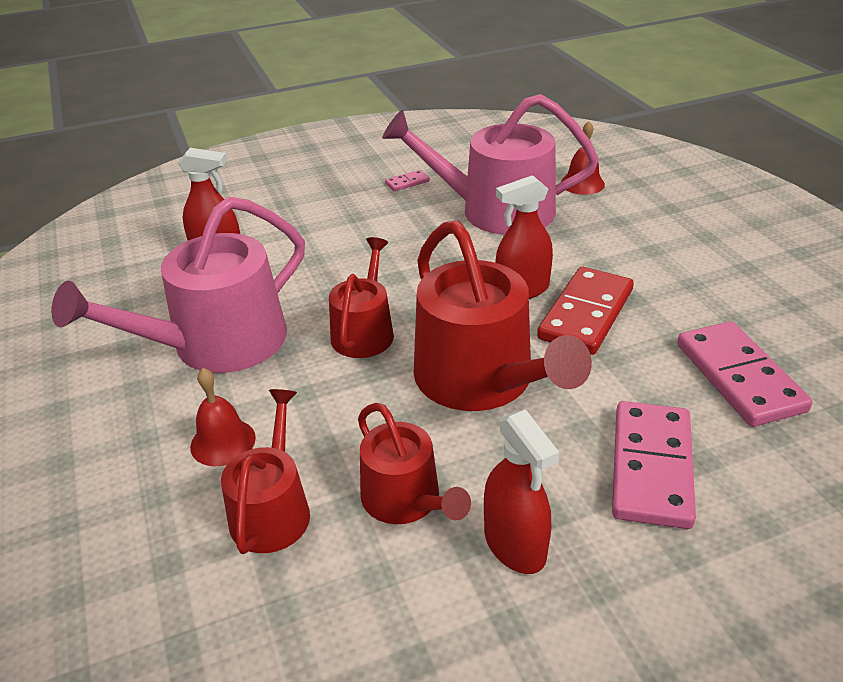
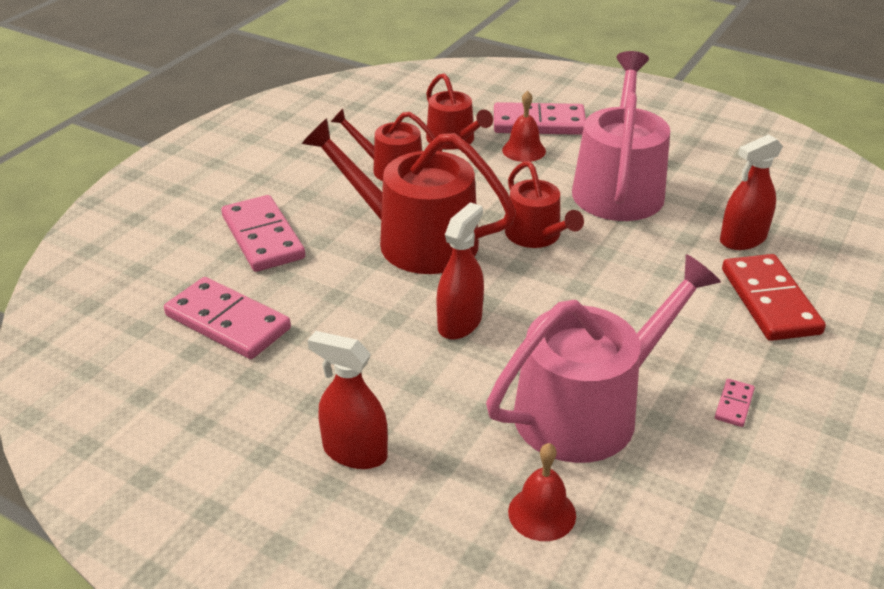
camera: 140 degrees right, 0 degrees up
(139, 478) = (539, 123): none -> pink domino
(515, 545) = (315, 175): red spray bottle -> red spray bottle (355, 452)
(585, 314) = (385, 324): red domino -> red domino (770, 301)

